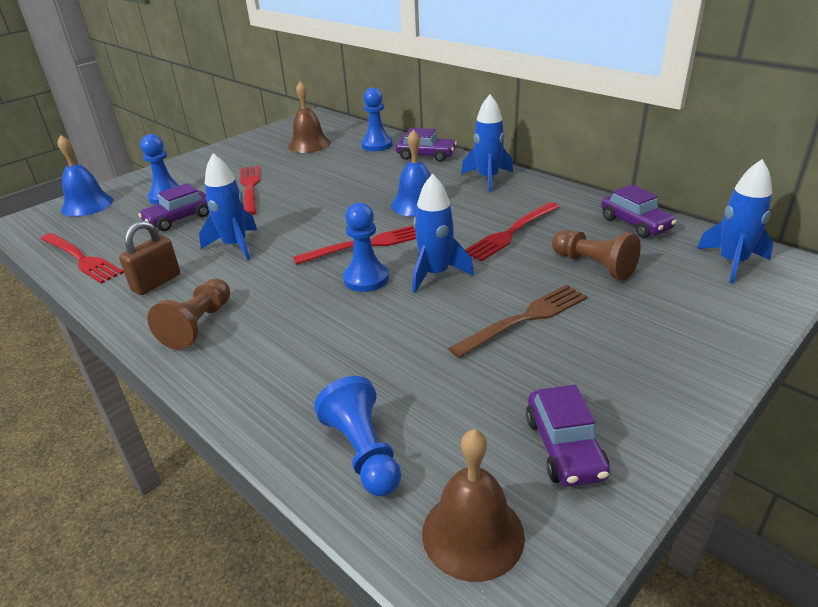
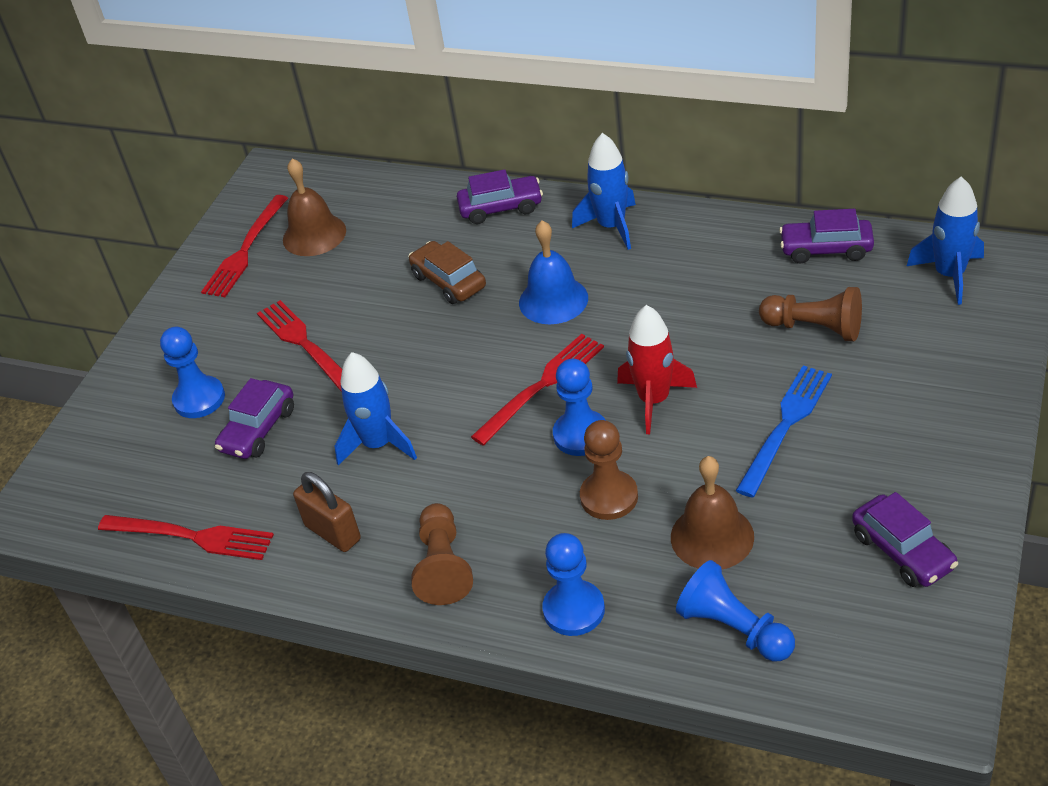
camera: 20 degrees left, 10 degrees up
(87, 205) = (93, 452): blue bell -> none
(156, 283) = (333, 532): brown padlock -> brown padlock turned 60 degrees counterclockwise
(350, 321) = (609, 497): none -> brown pawn
(361, 180) = (449, 281): none -> brown car
(377, 145) = (415, 207): blue pawn -> blue pawn (574, 610)
(435, 274) = (654, 400): blue rocket -> red rocket
(472, 534) = (875, 657): brown bell -> brown bell (712, 537)
(510, 233) = (697, 310): red fork -> red fork (245, 251)
(525, 318) = (786, 424): brown fork -> blue fork
(635, 224) = (826, 249): purple car -> purple car turned 150 degrees clockwise

